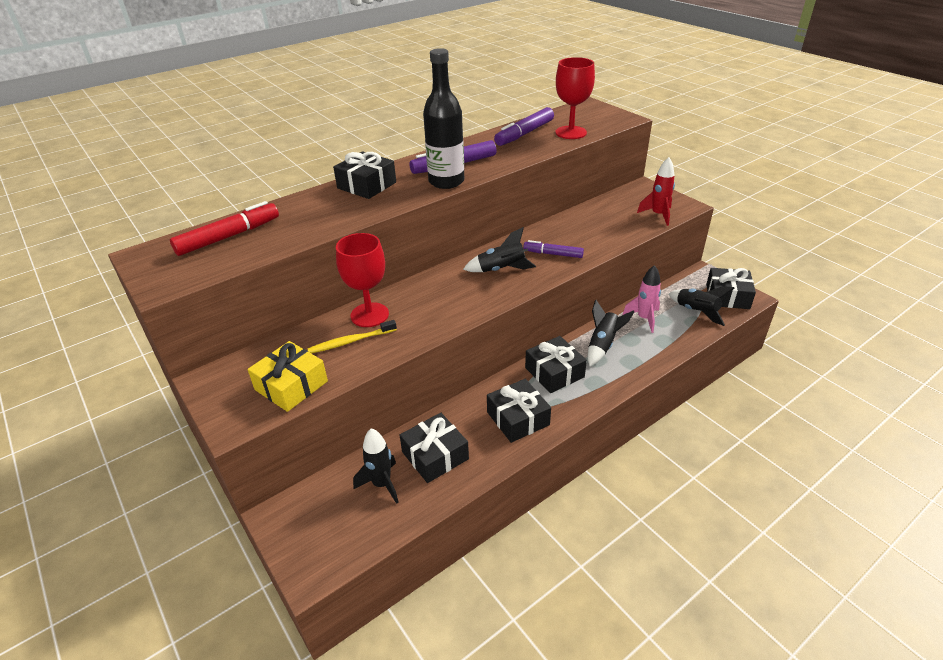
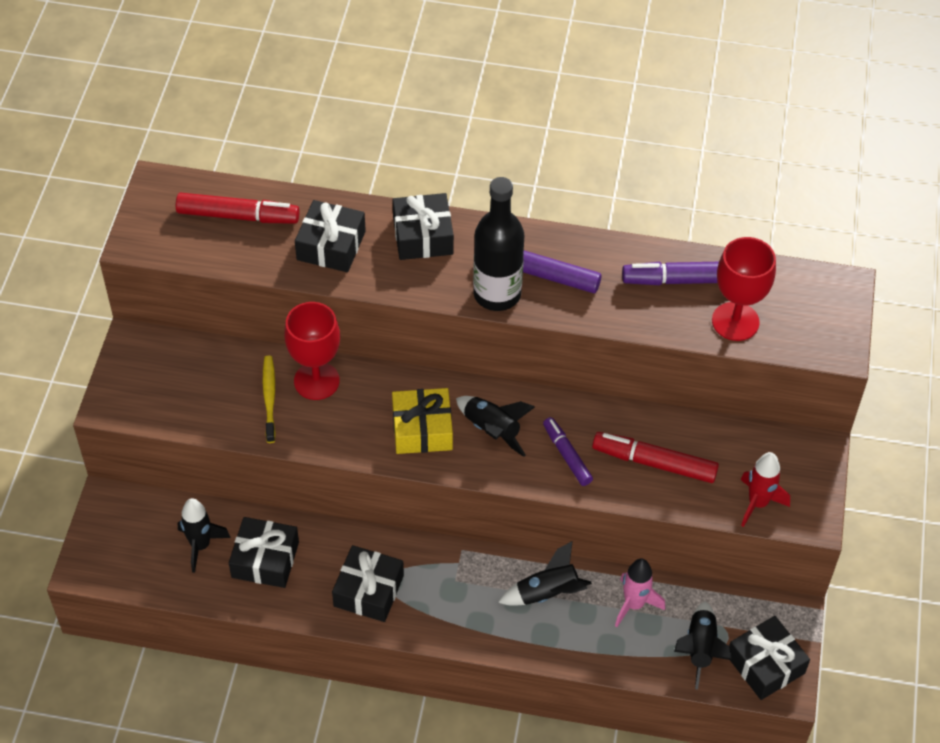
camera: 45 degrees right, 15 degrees up
(291, 385) = (181, 404): yellow gift -> yellow gift (422, 429)
(351, 341) = (269, 398): yellow toothbrush -> yellow toothbrush turned 60 degrees clockwise
(554, 372) = (461, 578): black gift -> black gift (331, 245)
(594, 231) = (654, 463): none -> red marker

